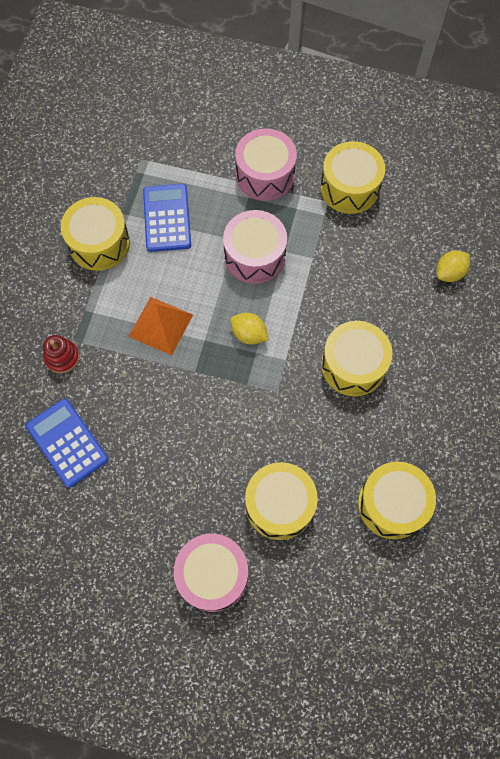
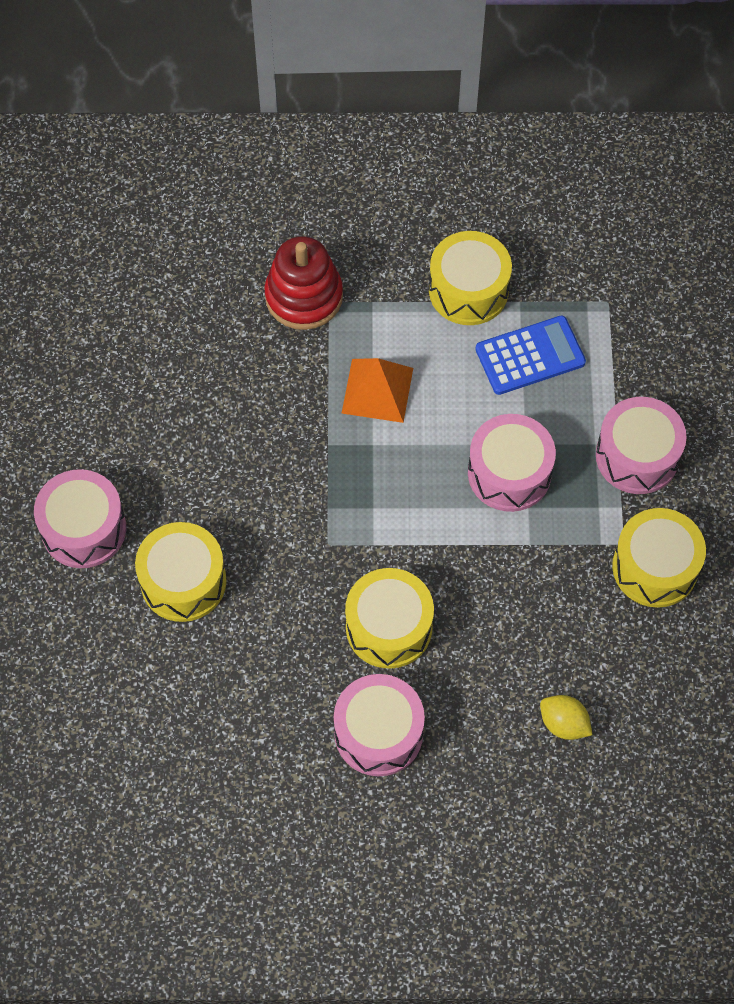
camera: 75 degrees right, 5 degrees down
(62, 357) = (304, 296): red stacking toy -> red stacking toy, size x1.81
(67, 442) = (200, 334): blue calculator -> none
(249, 334) = (395, 493): yellow lemon -> none
(392, 504) = (216, 711): yellow drum -> none
(432, 393) = (378, 733): none -> pink drum

